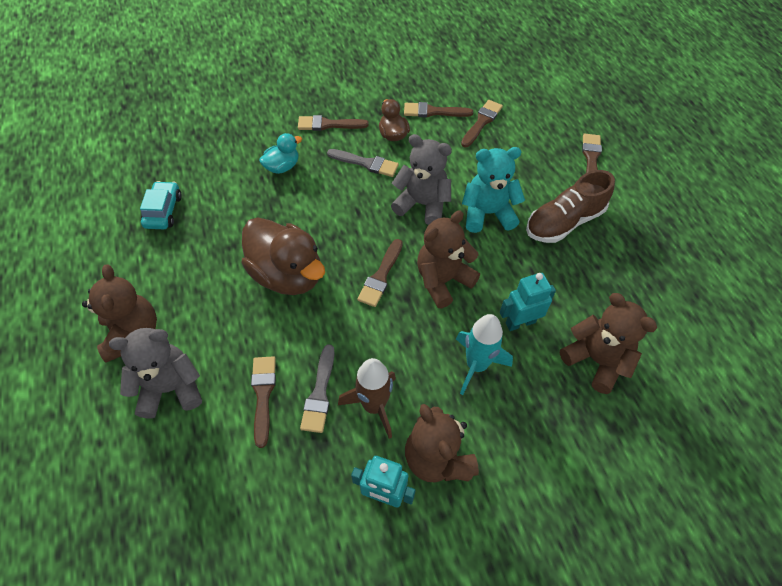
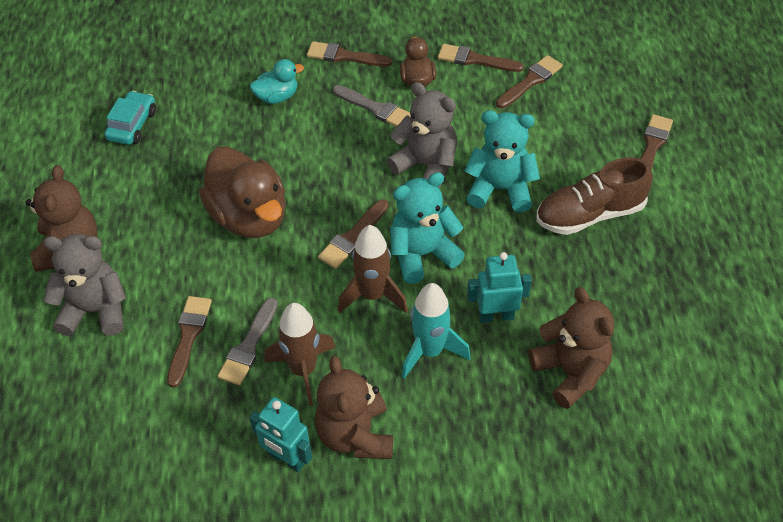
camera: 15 degrees right, 5 degrees down
(413, 324) = (373, 295): none -> brown rocket
(443, 280) = (422, 254): brown teddy bear -> turquoise teddy bear

